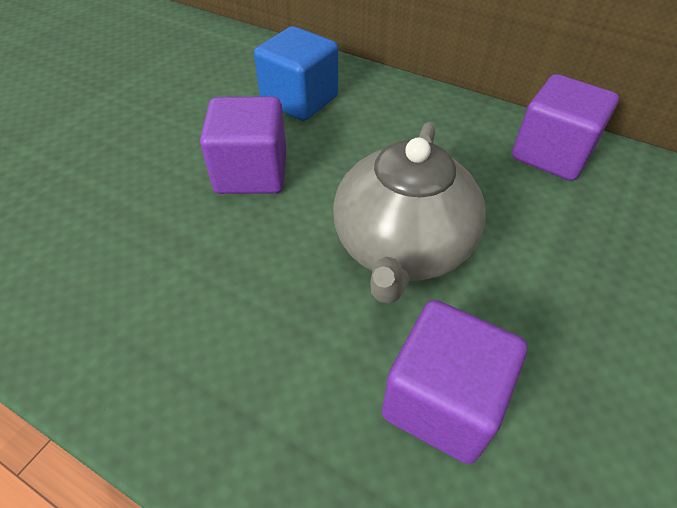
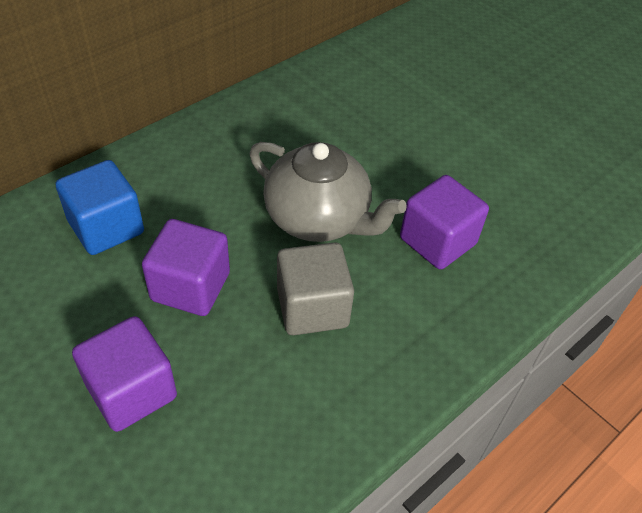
camera: 75 degrees left, 0 degrees up
(258, 279) = (312, 307): none -> grey cube
(551, 154) = (270, 108): purple cube -> purple cube (131, 391)

